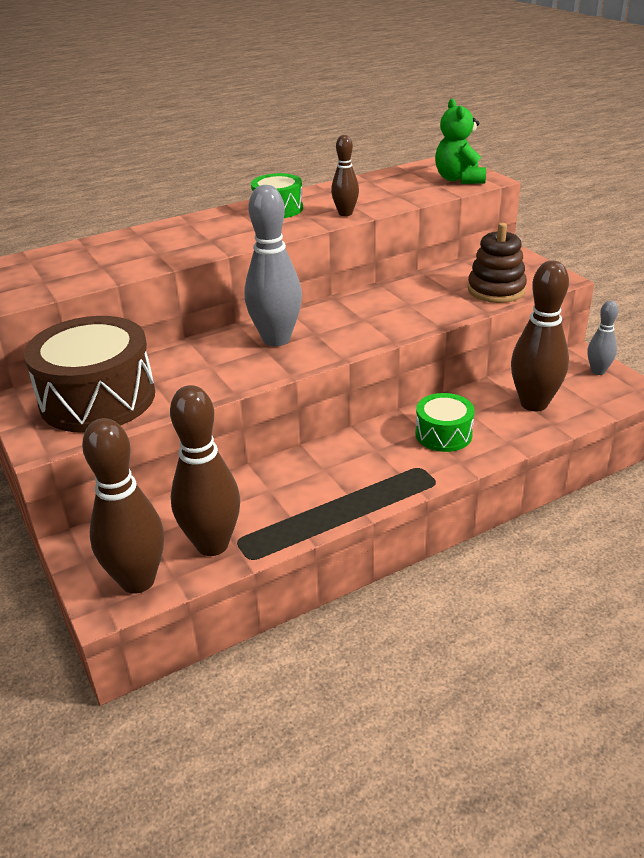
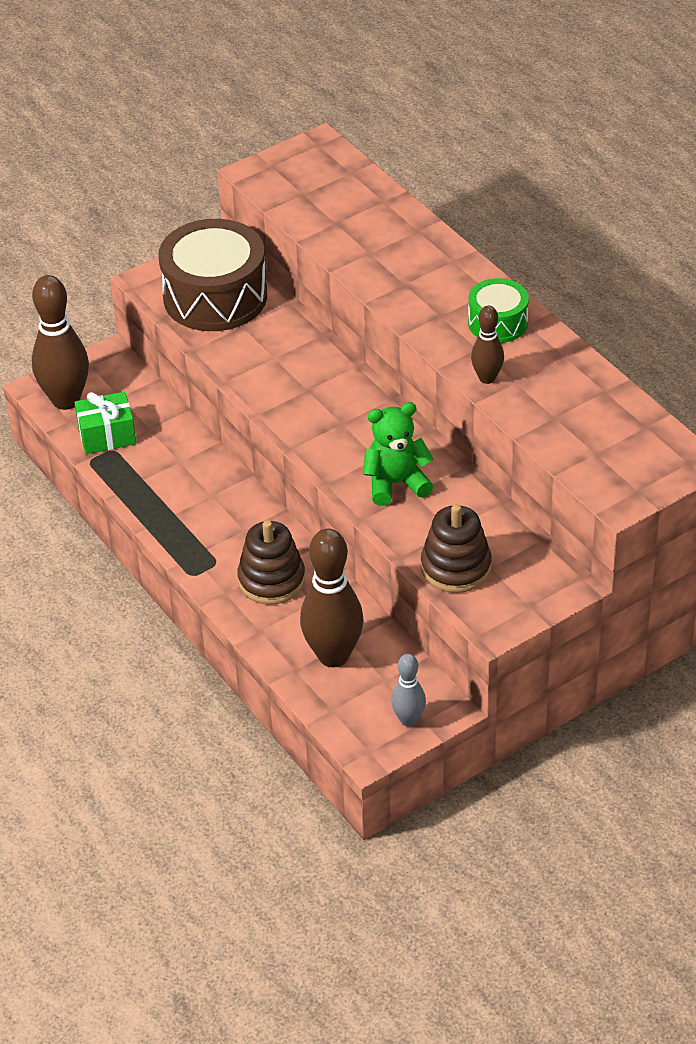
camera: 85 degrees right, 10 degrees up
(212, 544) = (107, 435): brown bowling pin -> green gift
(276, 339) = (328, 396): grey bowling pin -> none
(443, 434) = (271, 580): green drum -> brown stacking toy
(459, 179) = (616, 473): green teddy bear -> green teddy bear (396, 483)

